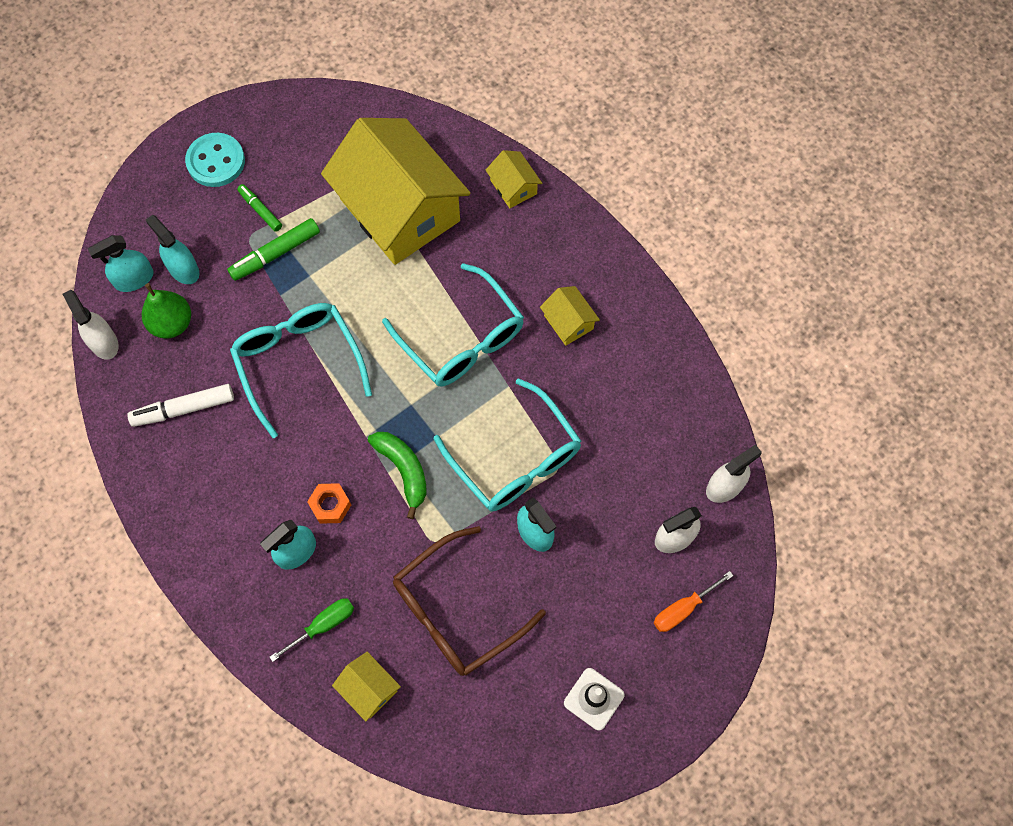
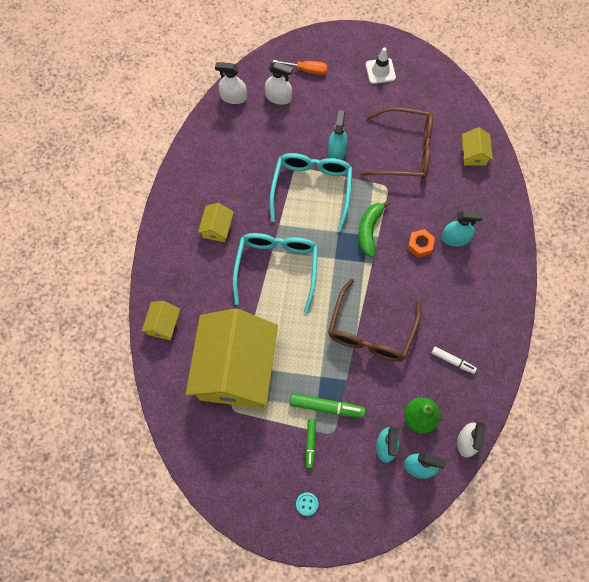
camera: 135 degrees left, 0 degrees up
(183, 409) = (453, 361): white marker -> white marker, size x0.64
(216, 161) = (307, 504): turquoise button -> turquoise button, size x0.48
(298, 363) = (371, 331): turquoise glasses -> brown glasses
(323, 625) = (471, 196): green screwdriver -> none

